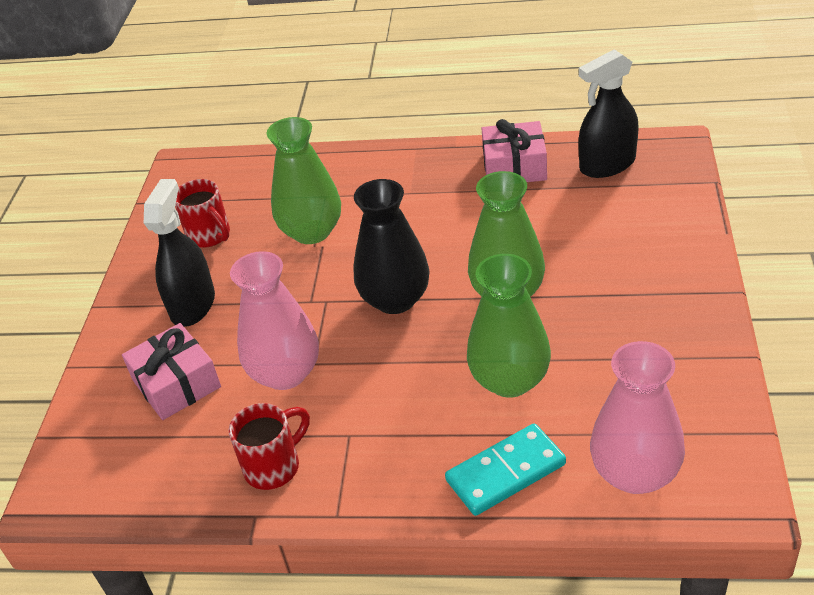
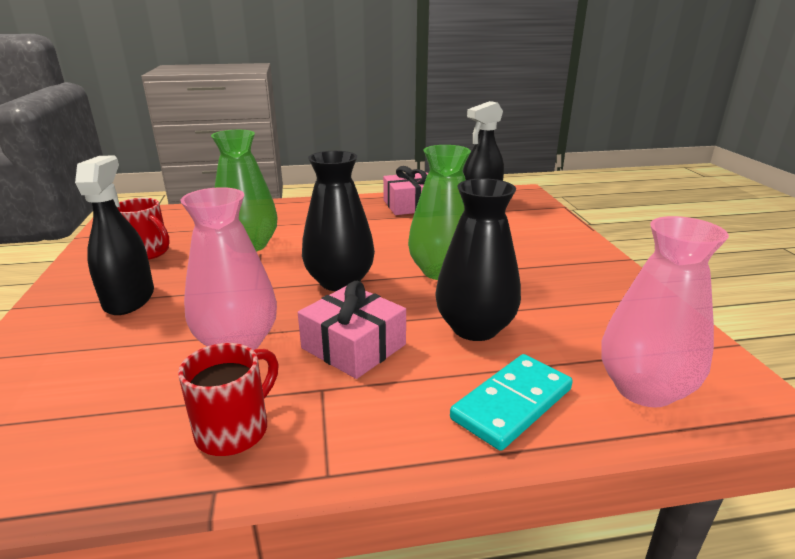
camera: 20 degrees left, 15 degrees down
(176, 384) = (106, 362): pink gift -> pink gift (353, 346)
(510, 380) = (475, 328): green vase -> black vase

